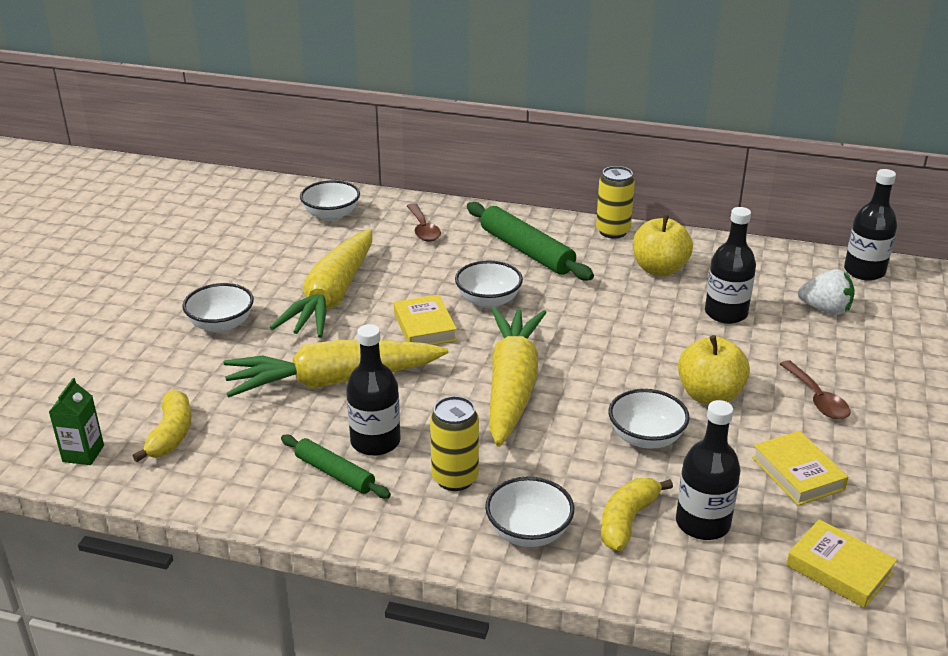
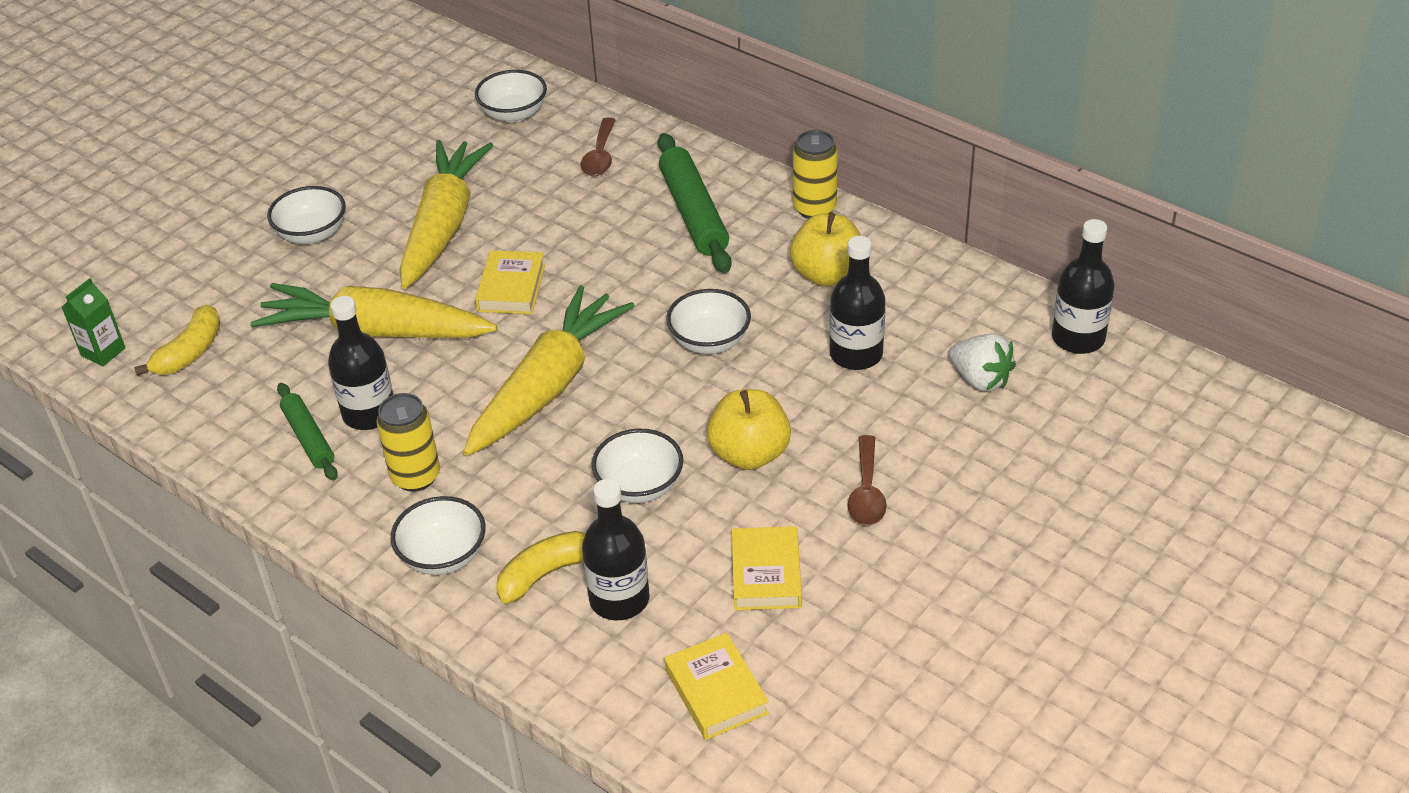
camera: 25 degrees right, 10 degrees up
(332, 297) = (443, 226): yellow carrot -> yellow carrot turned 150 degrees clockwise
(488, 301) = (602, 271): white bowl -> white bowl (709, 341)

